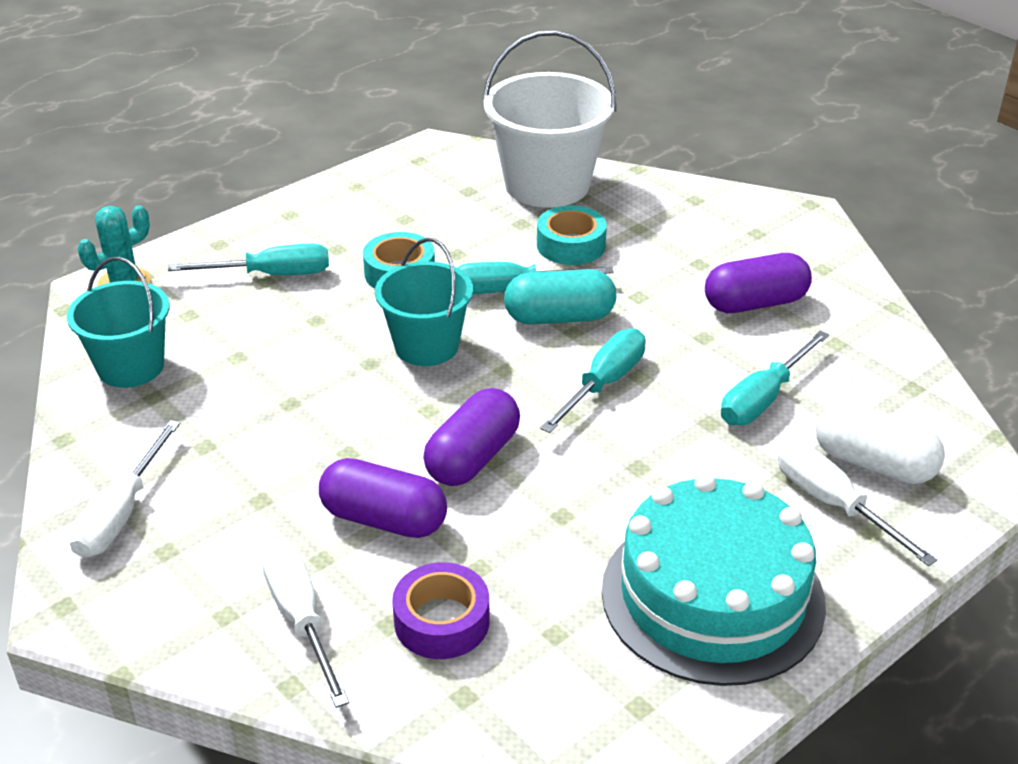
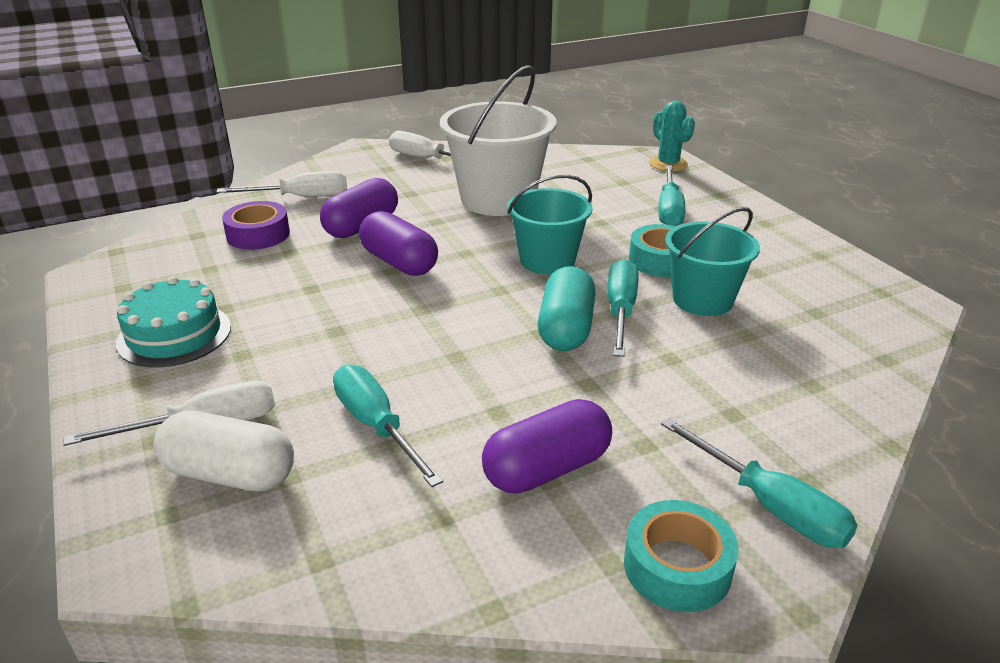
camera: 105 degrees right, 5 degrees down
(131, 367) = (567, 164): turquoise bucket -> turquoise bucket (702, 300)
(547, 185) = (835, 364): white bucket -> white bucket (498, 199)
(571, 245) = (698, 358): turquoise tape -> turquoise tape (677, 567)
(603, 384) = (453, 334): turquoise screwdriver -> turquoise screwdriver (769, 505)
(712, 596) = (174, 335): turquoise cake -> turquoise cake, size x0.61
(755, 303) = (546, 469): purple capsule -> purple capsule turned 60 degrees clockwise
(874, 463) = (230, 474): white capsule -> white capsule turned 60 degrees clockwise

